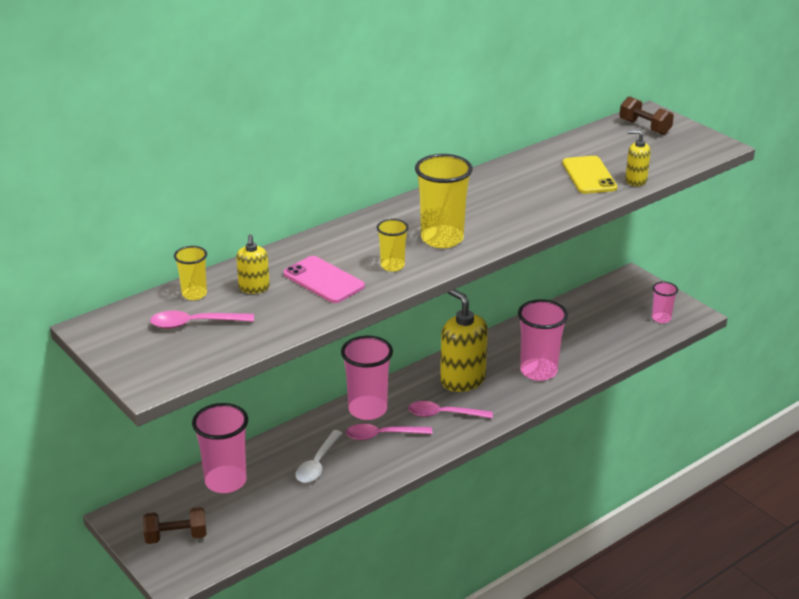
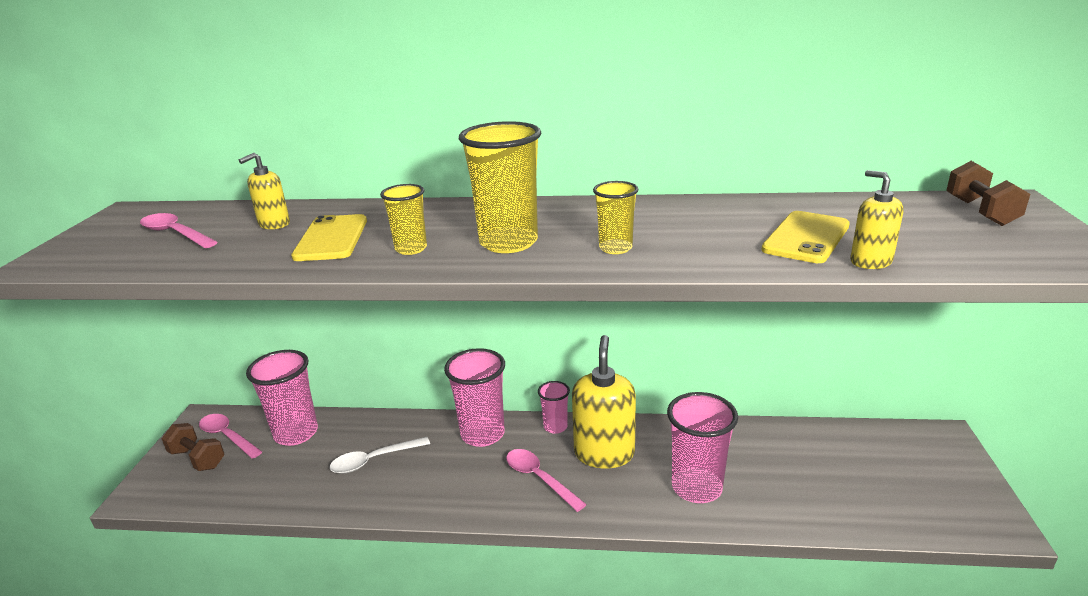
camera: 45 degrees right, 5 degrees down
(194, 294) = (230, 213): yellow cup -> yellow cup (615, 248)
(323, 280) = (331, 238): pink phone -> yellow phone
(382, 435) = (459, 466): pink spoon -> pink spoon (227, 436)
(661, 318) = (937, 506): pink cup -> pink cup (555, 427)

